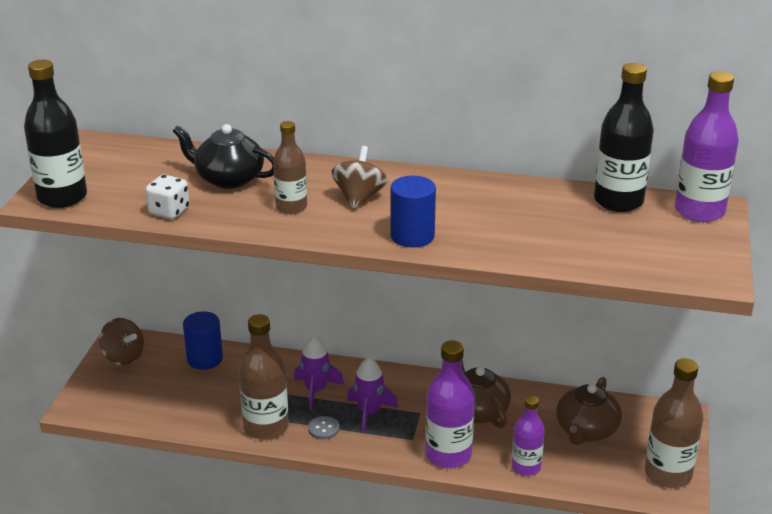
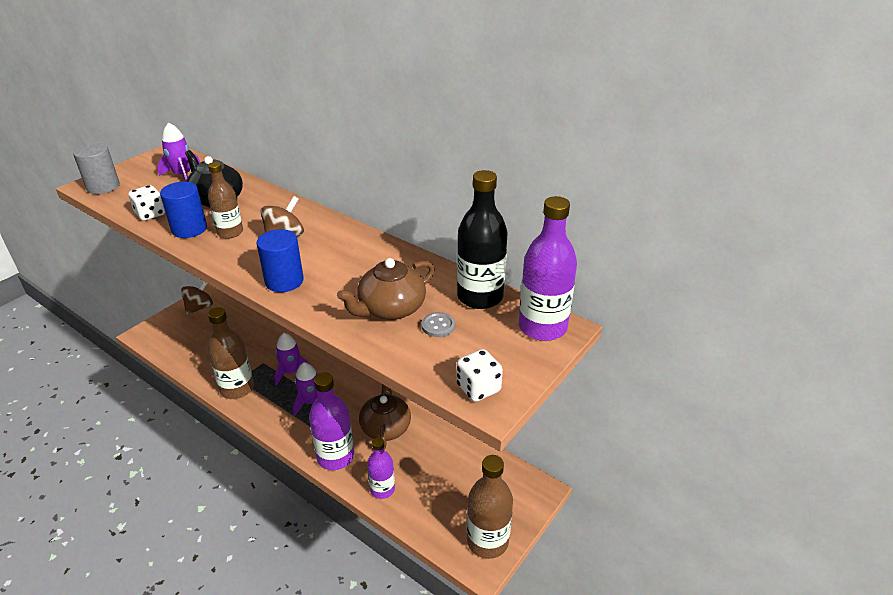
camera: 25 degrees right, 5 degrees up
(62, 197) = (103, 186): black bottle -> grey cylinder
(123, 357) = (199, 307): brown spinning top -> brown spinning top turned 120 degrees counterclockwise
(149, 164) = (183, 176): none -> purple rocket
(205, 359) = (244, 324): blue cylinder -> blue cylinder (189, 229)
(323, 429) = (271, 403): grey button -> grey button (438, 326)
(586, 430) = (453, 475): brown teapot -> brown teapot (390, 308)
(696, 271) = (478, 388): none -> white dice

